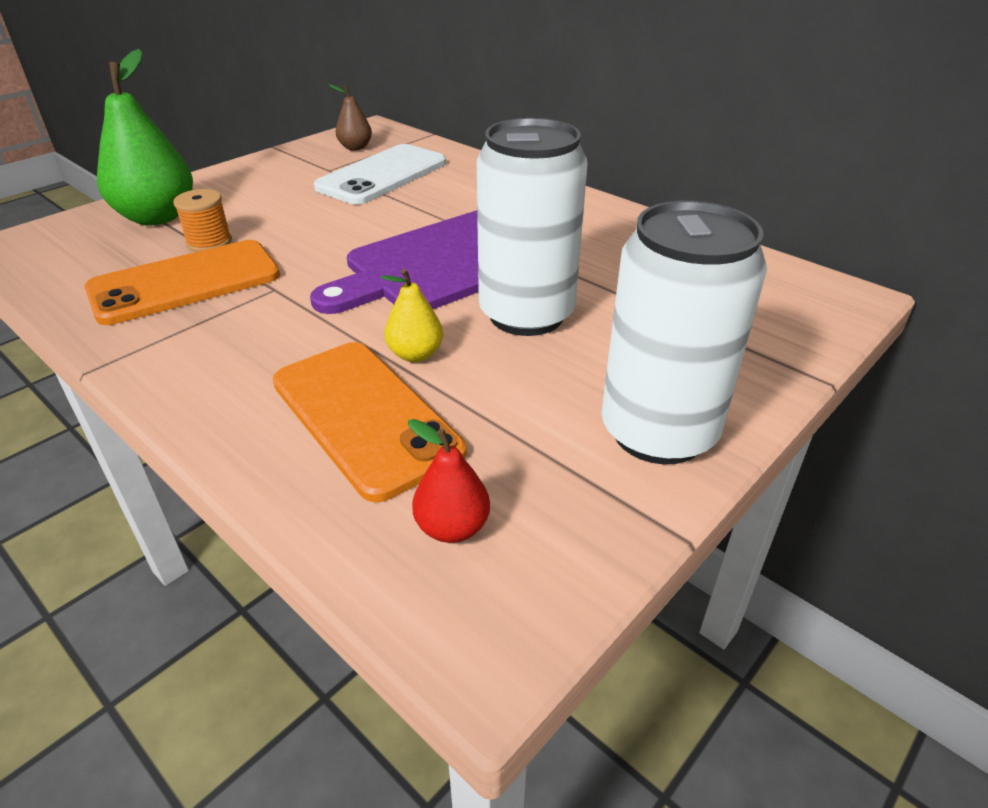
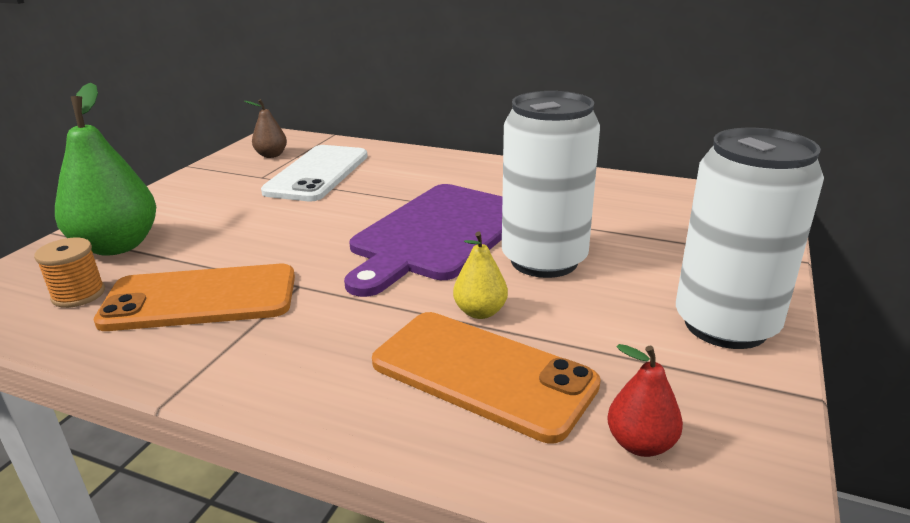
camera: 20 degrees left, 10 degrees down
(185, 282) = (201, 298): orange phone -> orange phone turned 45 degrees clockwise
(209, 242) = (195, 258): orange spool -> orange spool (78, 294)

